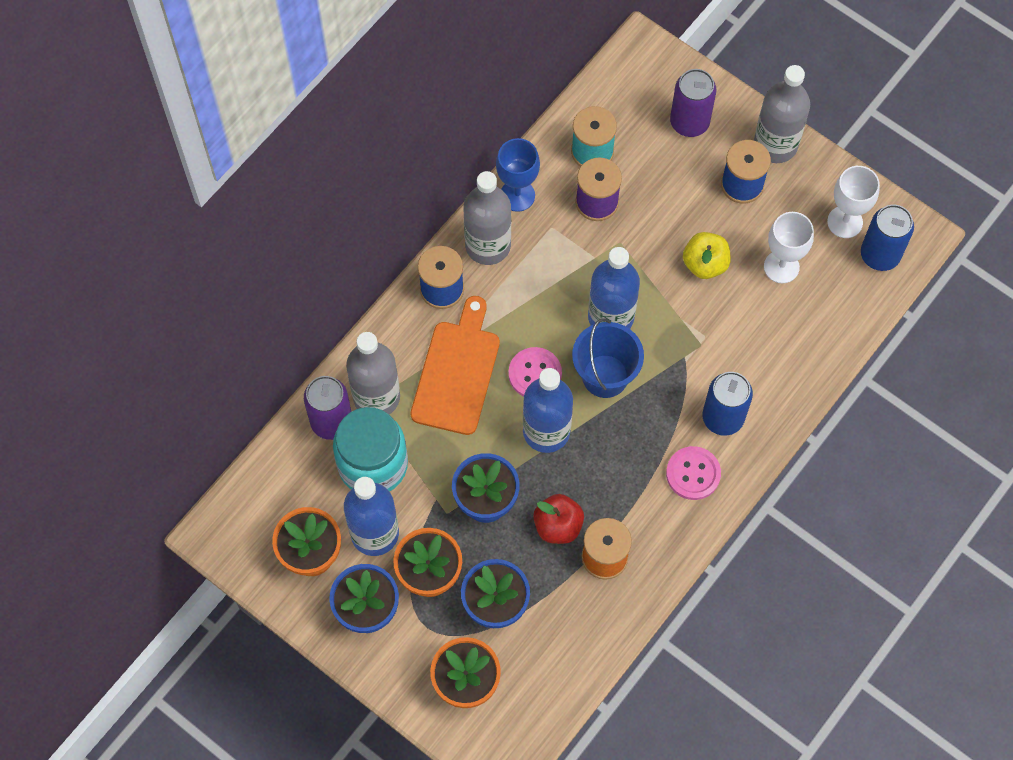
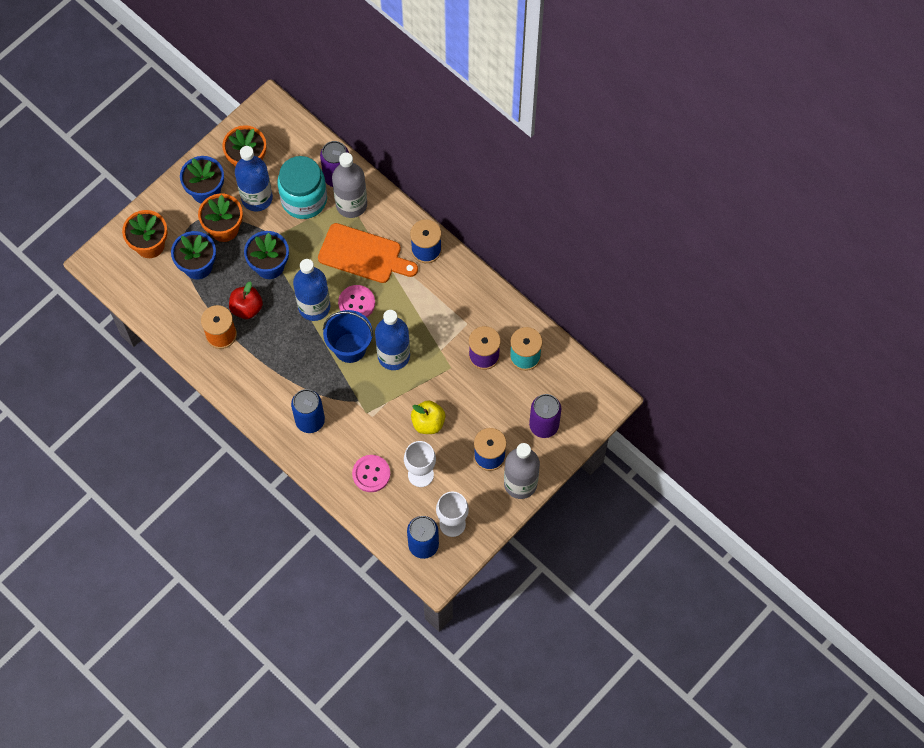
camera: 95 degrees right, 0 degrees up
(488, 245) = (456, 281): grey bottle -> none
(517, 195) = (494, 303): blue goblet -> none
(693, 474) = (271, 396): pink button -> pink button (371, 474)

